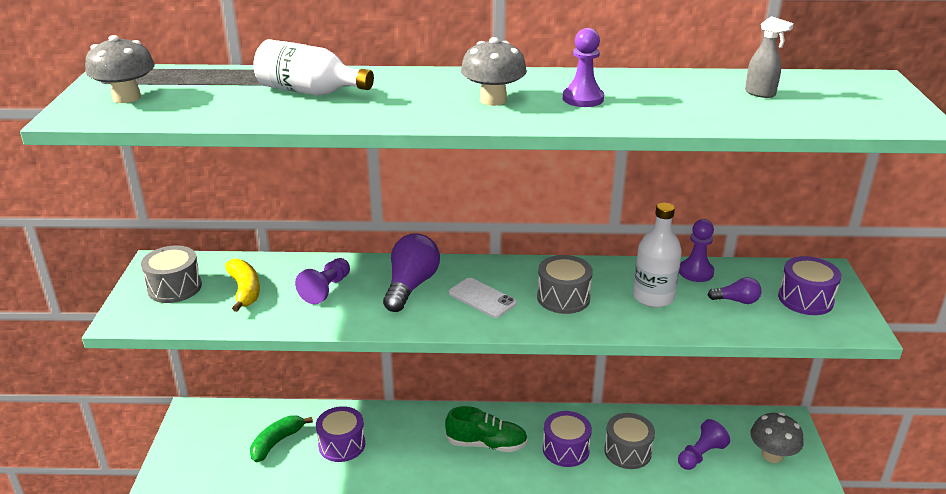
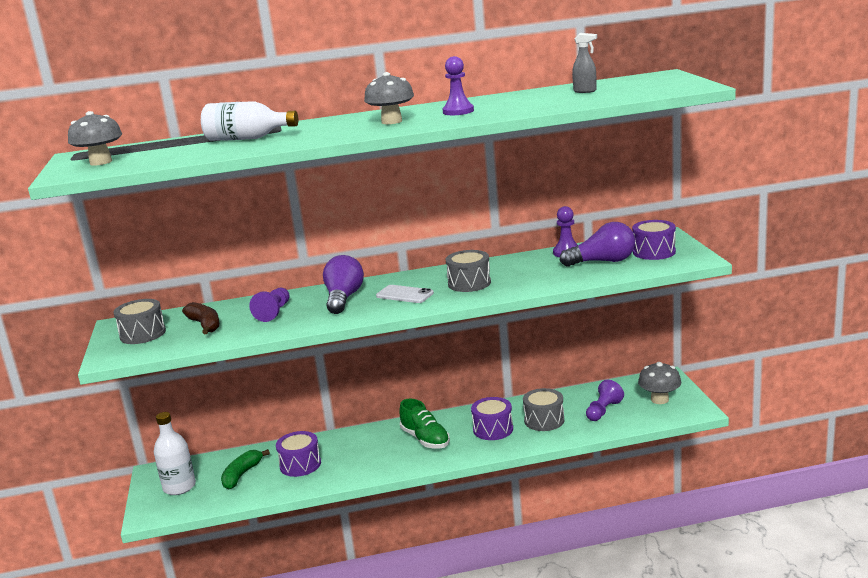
camera: 10 degrees left, 10 degrees down
(245, 291) = (205, 325): yellow banana -> brown banana
(486, 444) = (425, 439): green shoe -> green shoe turned 60 degrees clockwise
(653, 297) = (539, 271): white bottle -> white bottle (179, 487)
(736, 300) = (603, 261): purple light bulb -> purple light bulb, size x1.89

